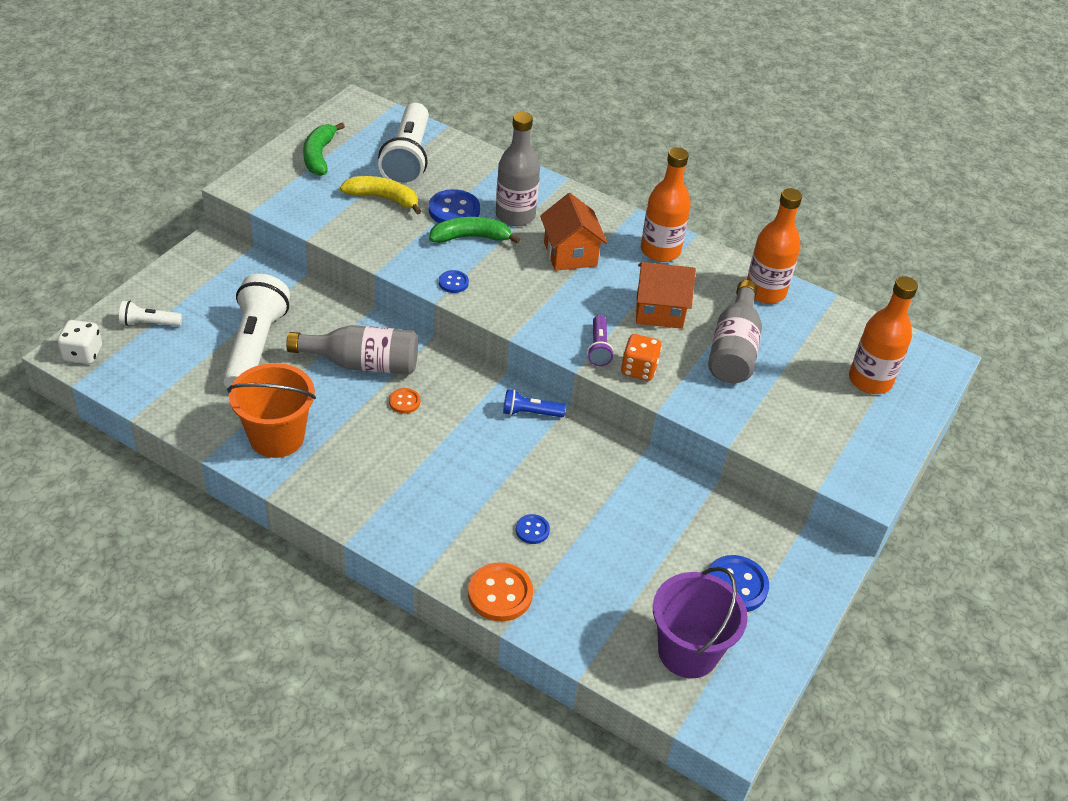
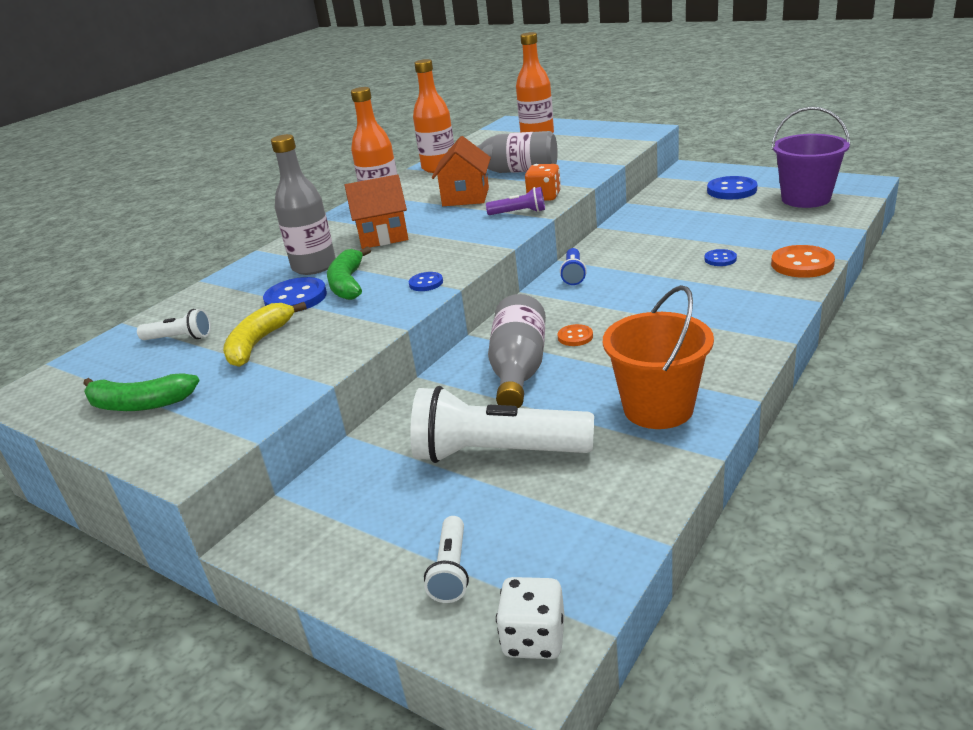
camera: 80 degrees left, 15 degrees down
(408, 159) = (180, 338): white flashlight -> white flashlight, size x0.48

